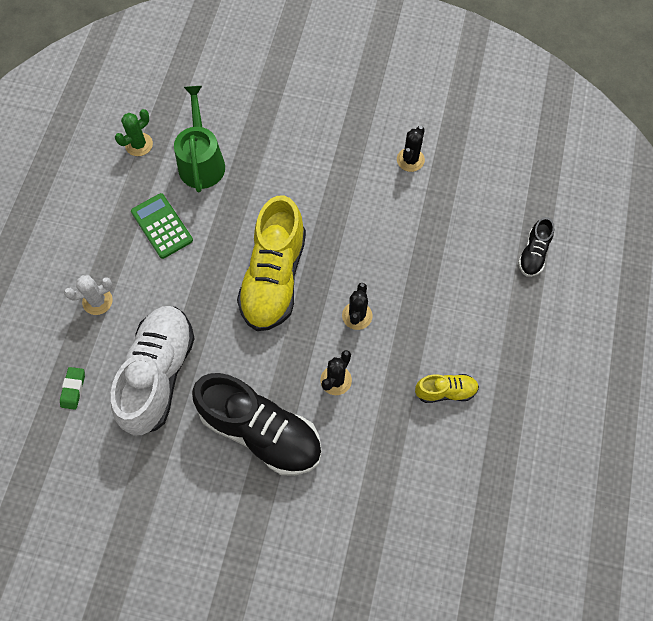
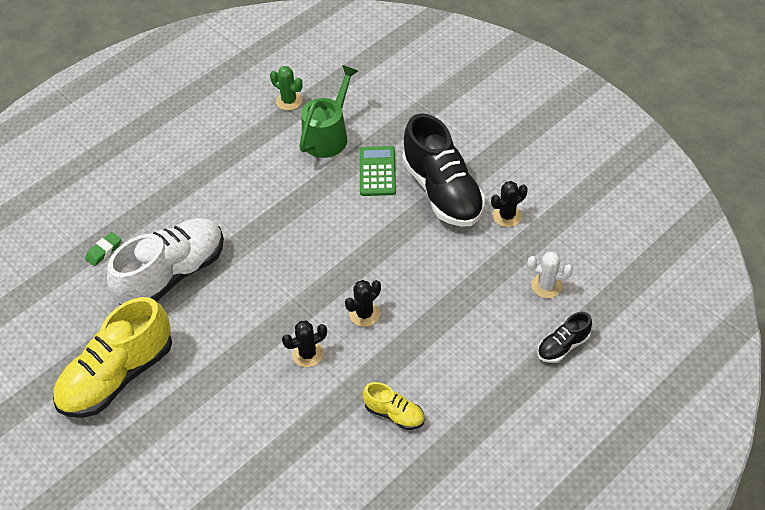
camera: 35 degrees right, 15 degrees down
(97, 301) = (170, 198): white cactus -> white cactus (546, 286)
(139, 144) = (289, 101): green cactus -> green cactus turned 45 degrees clockwise
(162, 226) = (260, 168): green calculator -> green calculator (377, 171)
(261, 431) = (217, 359): black shoe -> black shoe (442, 191)
(274, 278) = (318, 250): yellow shoe -> yellow shoe (118, 376)

